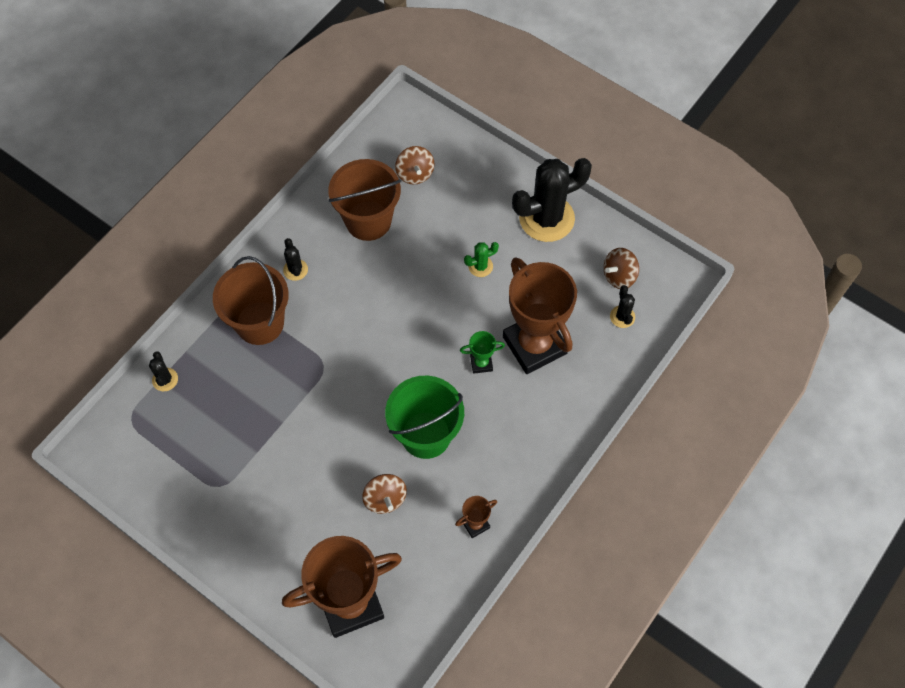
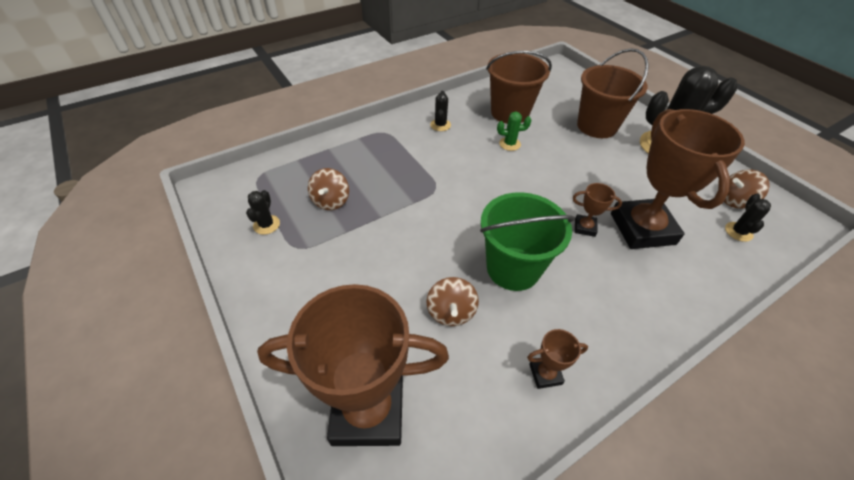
camera: 20 degrees right, 15 degrees down
(165, 379) = (301, 161): black cactus -> black cactus (266, 225)
(260, 323) = (396, 147): brown bucket -> brown bucket (596, 126)
(415, 174) = (555, 97): brown spinning top -> brown spinning top (331, 201)
(480, 266) = (598, 161): green cactus -> green cactus (509, 144)
(481, 363) = (584, 227): green trophy -> brown trophy

